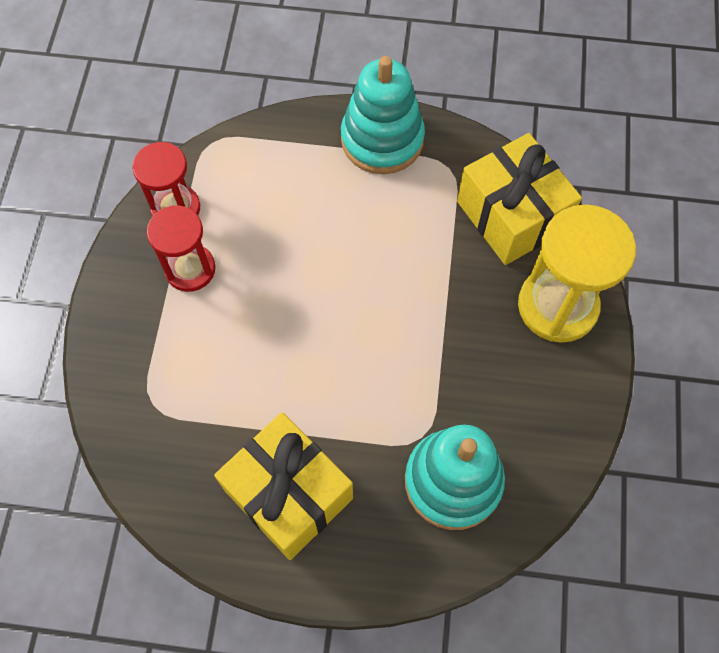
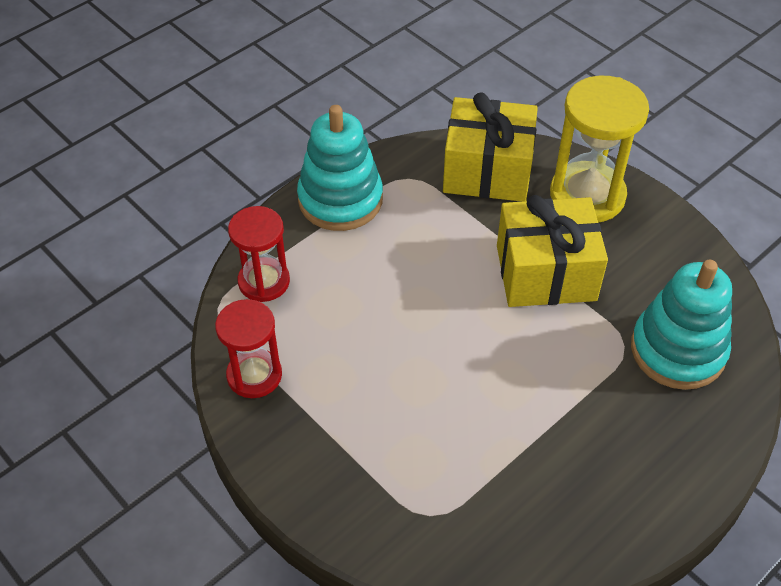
camera: 50 degrees left, 15 degrees down
(190, 269) = (325, 403): red hourglass -> red hourglass (264, 281)
(288, 494) = (601, 467): yellow gift -> yellow gift (546, 273)

